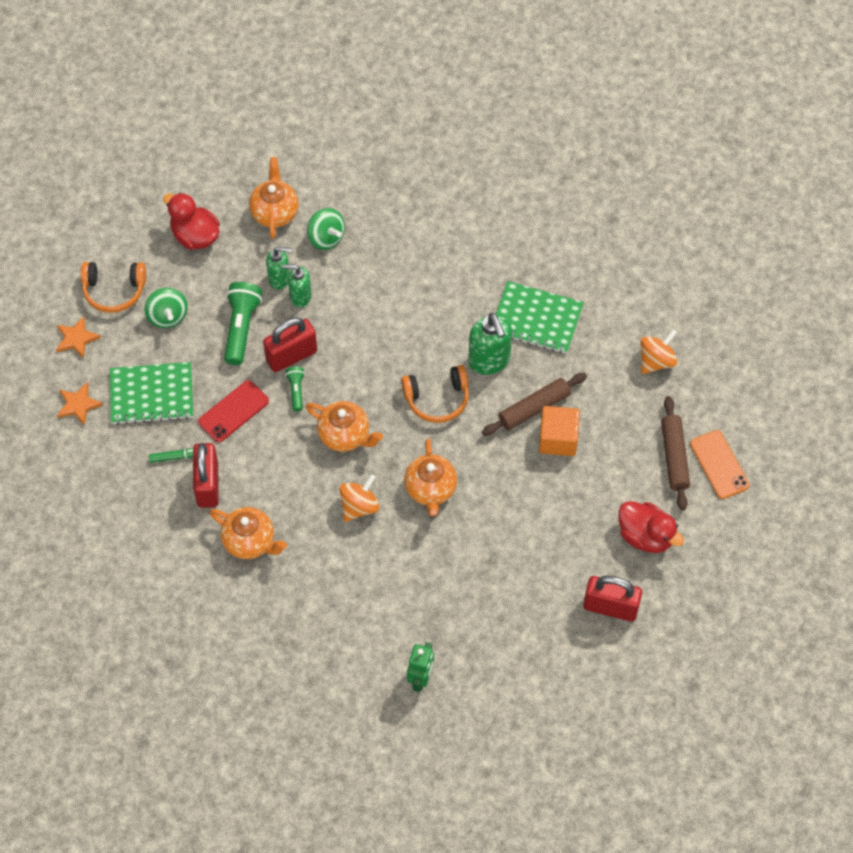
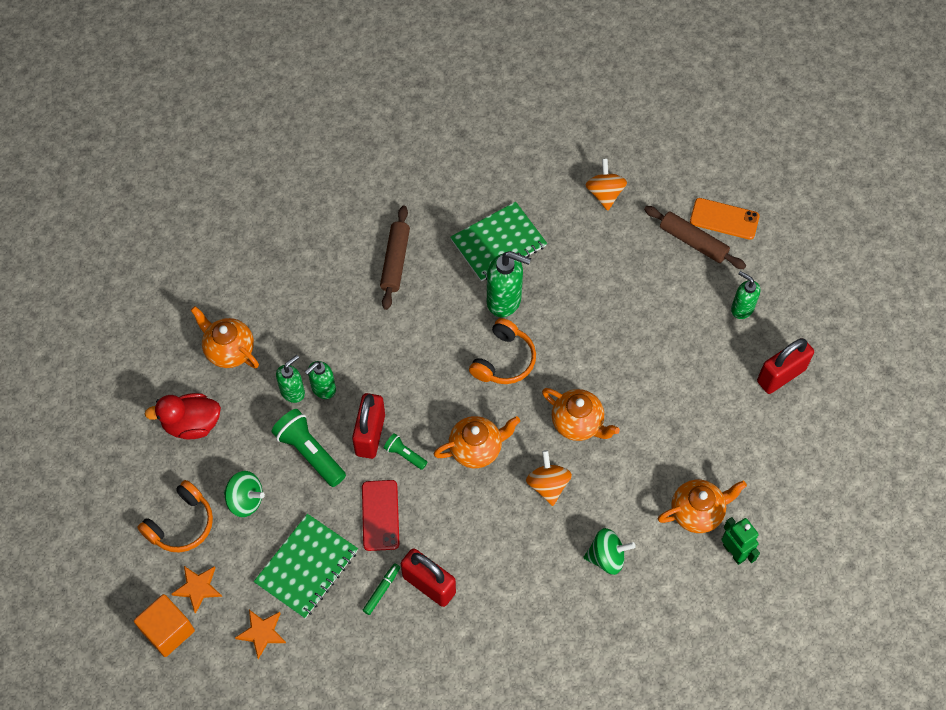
camera: 50 degrees left, 0 degrees up
(250, 541) = (508, 590): orange teapot -> orange teapot (697, 512)
(326, 237) = (289, 331): green spinning top -> green spinning top (606, 557)
(534, 408) = (572, 301): brown rolling pin -> brown rolling pin (395, 261)
(558, 439) = (612, 305): orange cube -> orange cube (168, 631)
(645, 536) = (741, 308): red duck -> green soap dispenser

